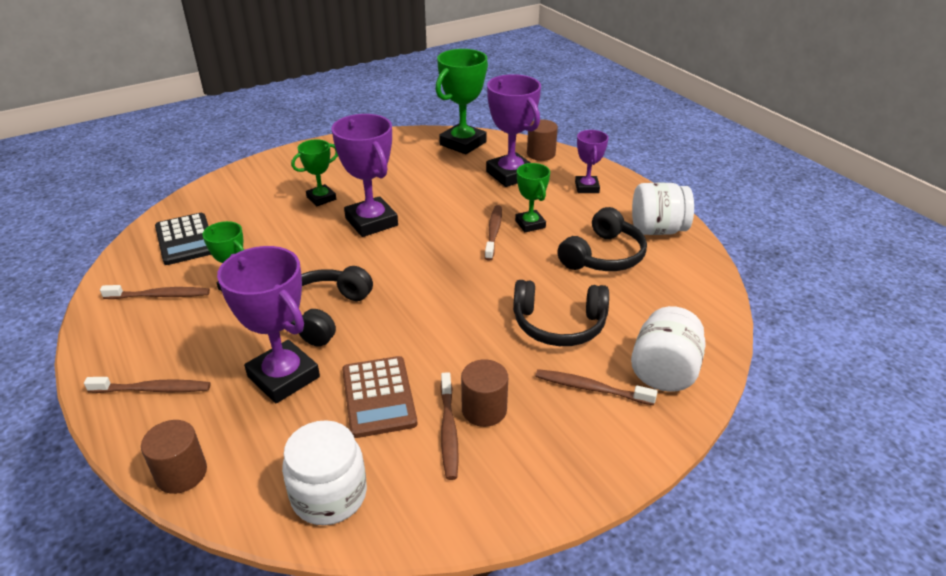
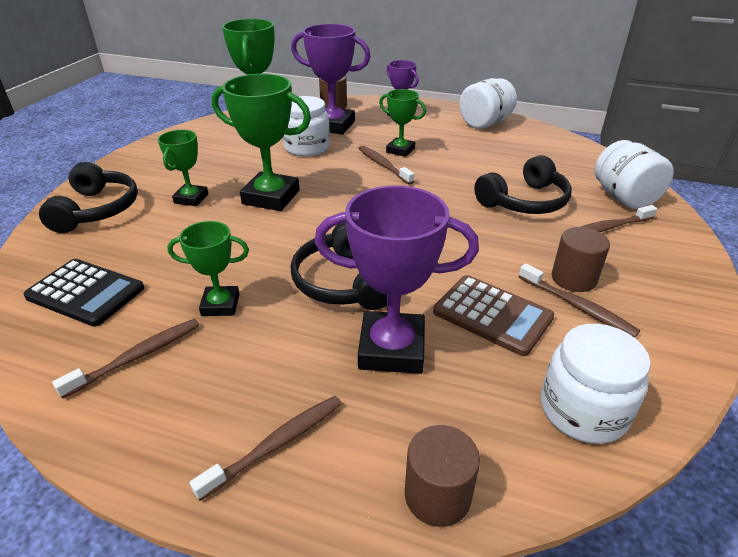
camera: 40 degrees left, 0 degrees up
(371, 222) = (271, 197): purple trophy -> green trophy
(458, 188) = (307, 148): none -> white jar
(603, 256) = (479, 150): black headphones -> black headphones (96, 210)

